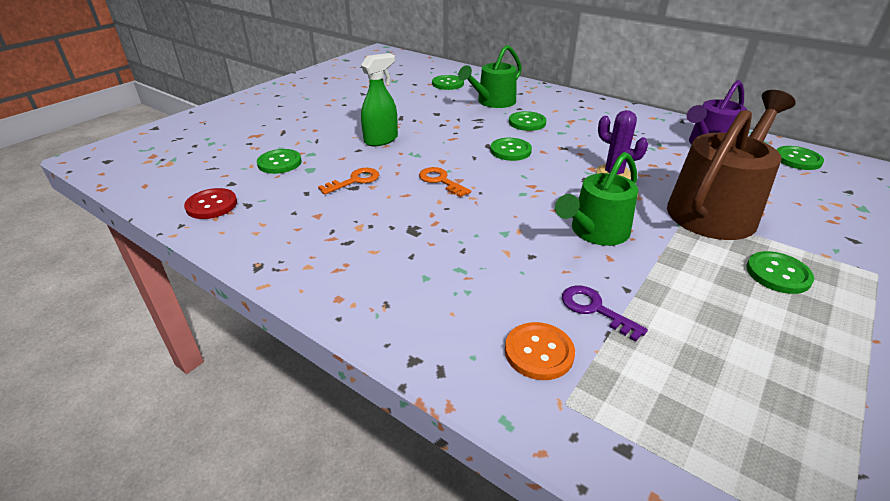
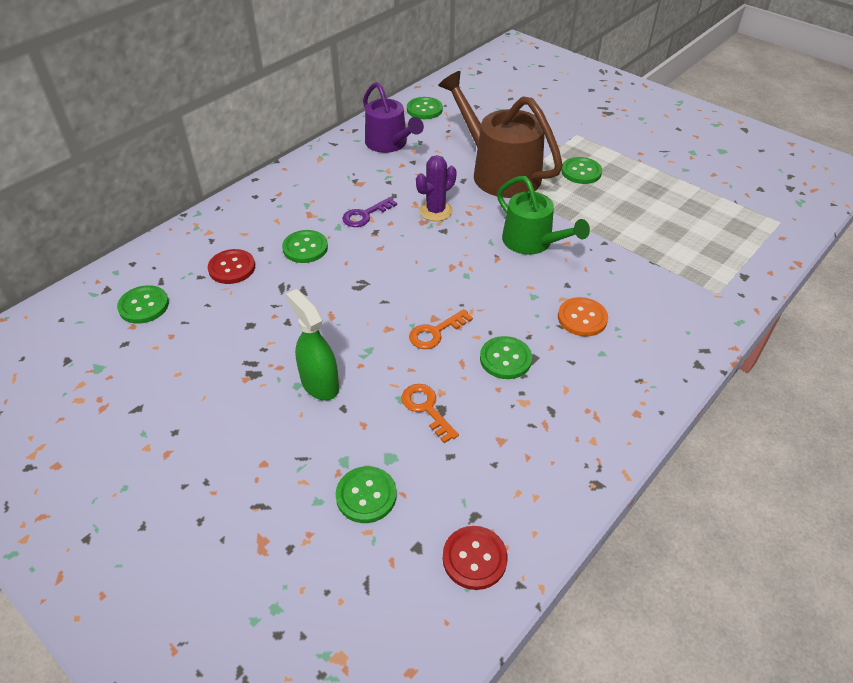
camera: 85 degrees left, 10 degrees up
(493, 102) = (232, 268): green watering can -> red button
(510, 151) = (375, 271): green button -> green button (505, 359)
(539, 352) = (677, 298): orange button -> orange button (582, 318)
(595, 309) = (629, 263): purple key -> purple key (365, 215)

